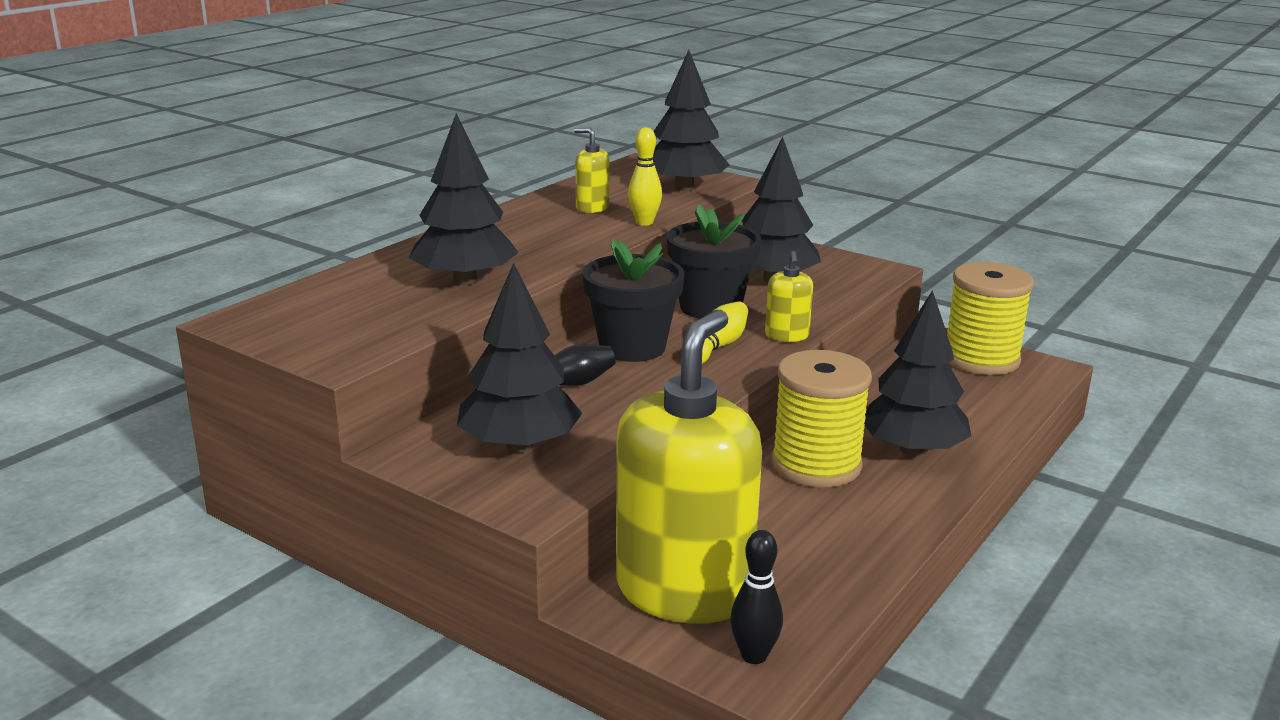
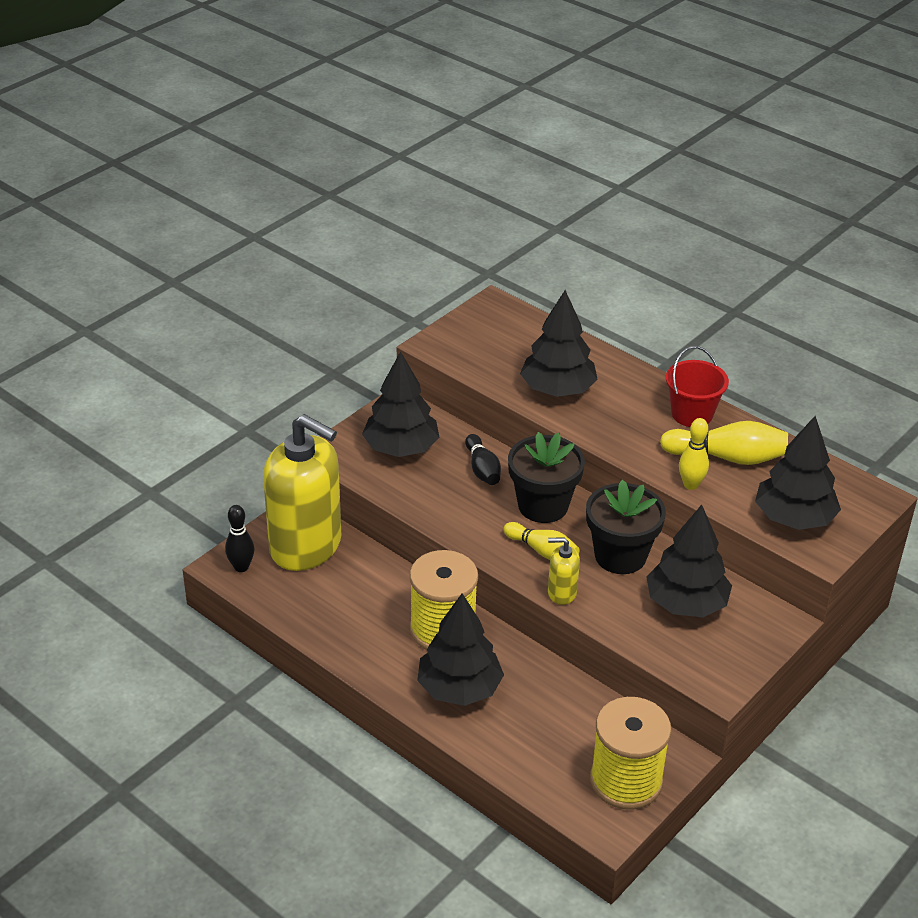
camera: 95 degrees right, 15 degrees up
(514, 220) = (692, 414): none -> red bucket
(592, 208) = (727, 457): yellow soap dispenser -> yellow bowling pin

